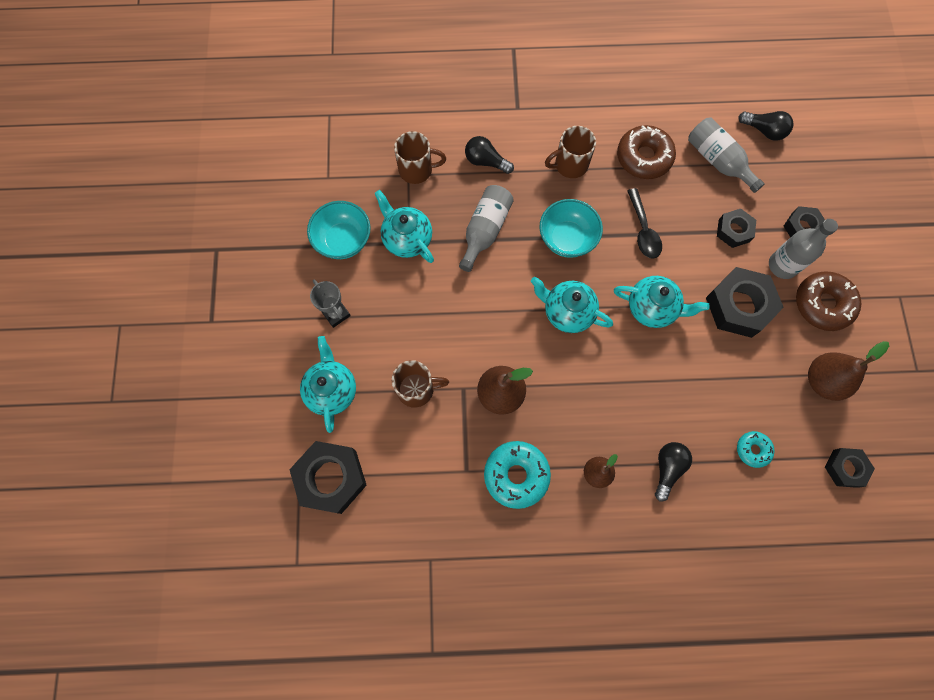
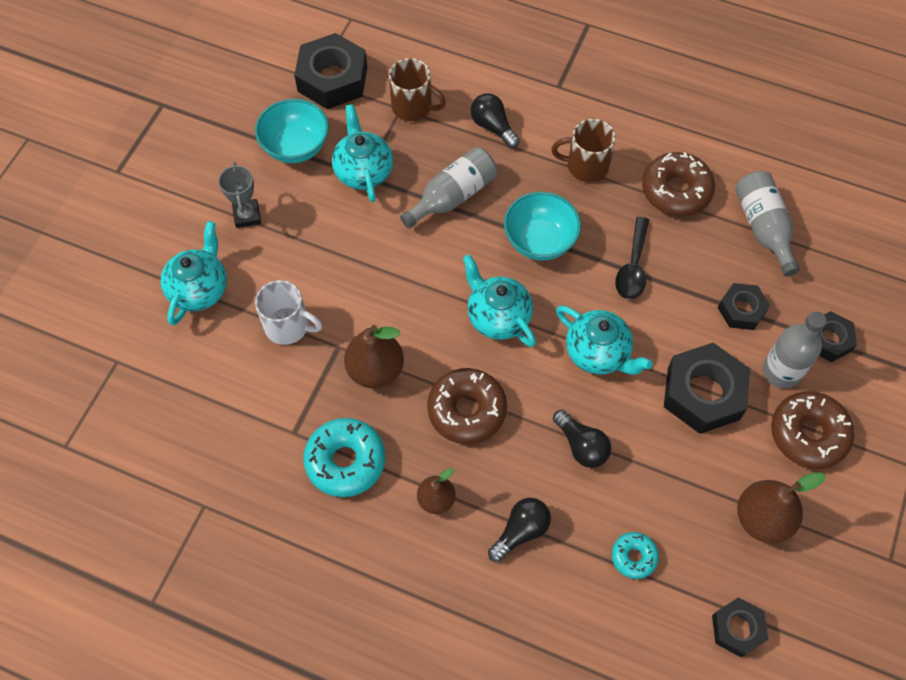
camera: 25 degrees right, 10 degrees down
(331, 478) = (149, 376): black nut -> black nut (332, 79)
(417, 389) = (288, 326): brown mug -> white mug
(583, 395) = (467, 410): none -> brown donut
(764, 131) = (838, 217): black light bulb -> black light bulb (581, 446)

